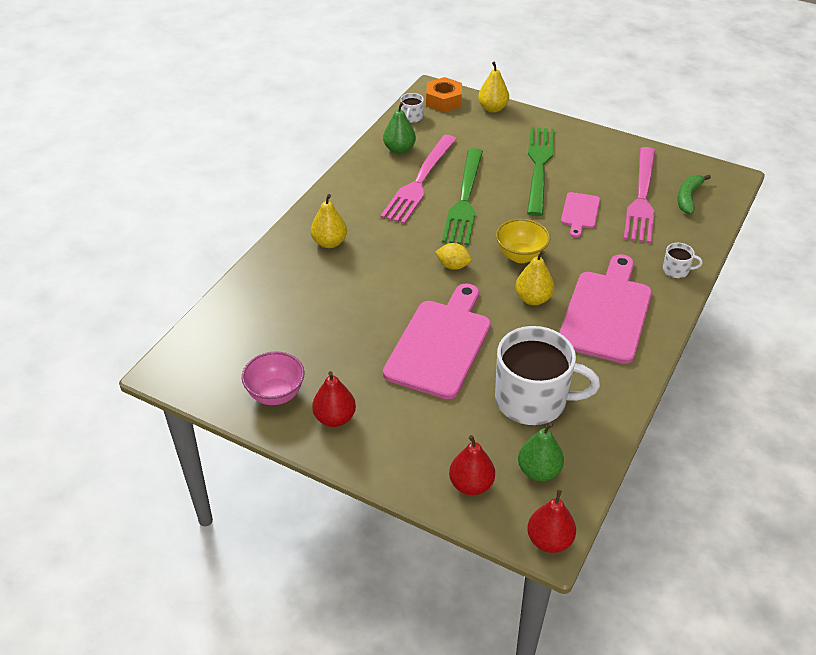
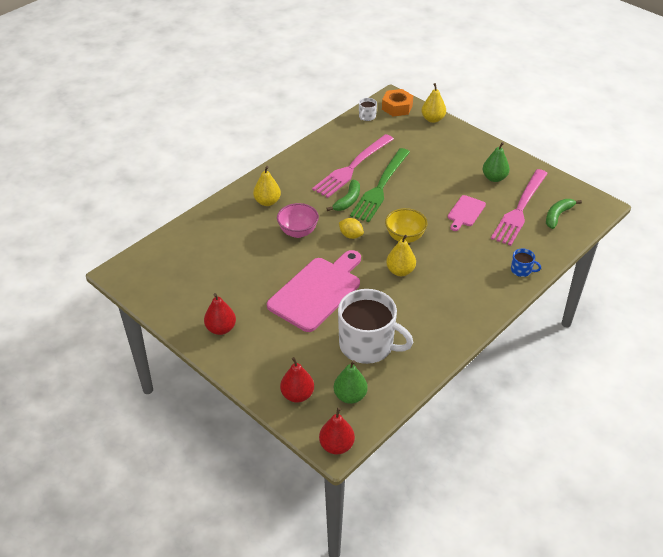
camera: 15 degrees right, 0 degrees up
(276, 394) = (187, 304): pink bowl -> pink bowl (298, 232)
(399, 149) = (347, 140): green pear -> green pear (494, 178)
(431, 223) = (348, 200): none -> green banana
(539, 166) = (449, 170): green fork -> none
(606, 312) = (452, 292): pink cutting board -> none
(676, 270) = (521, 270): white mug -> blue mug

